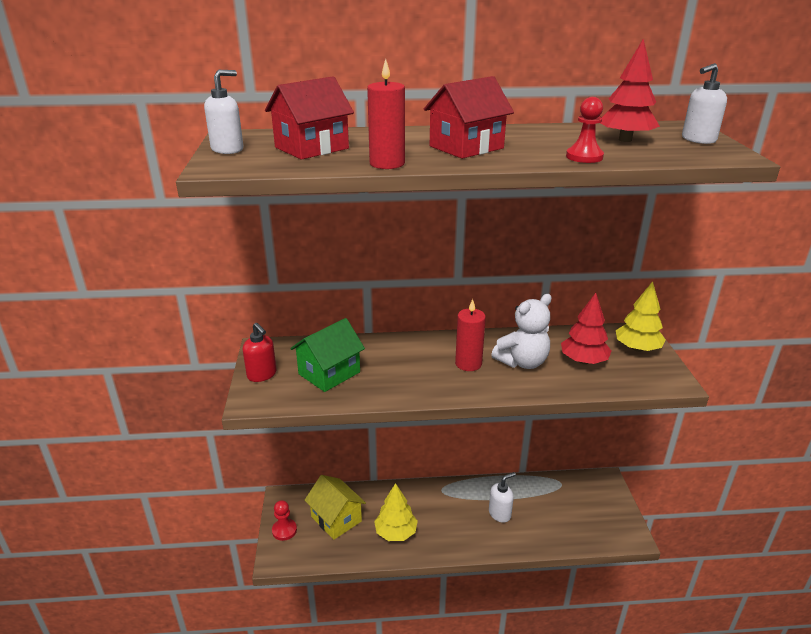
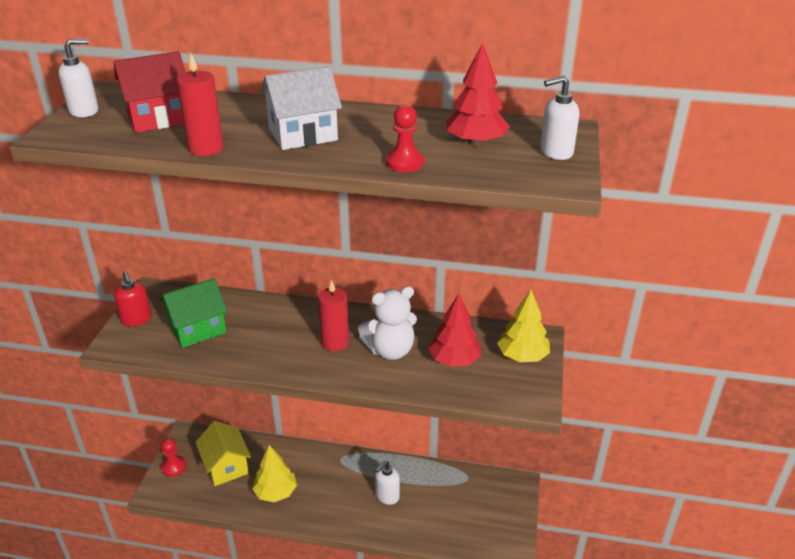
camera: 15 degrees right, 5 degrees up
(466, 147) = (303, 134): red house -> white house
(500, 513) = (387, 496): white soap dispenser -> white soap dispenser turned 150 degrees clockwise

